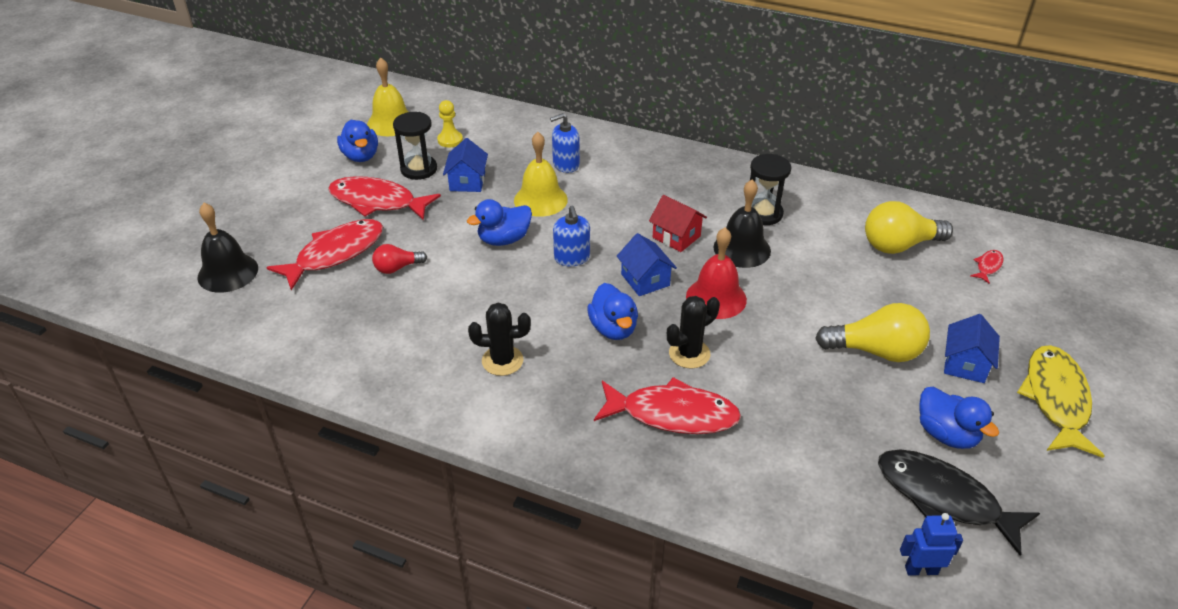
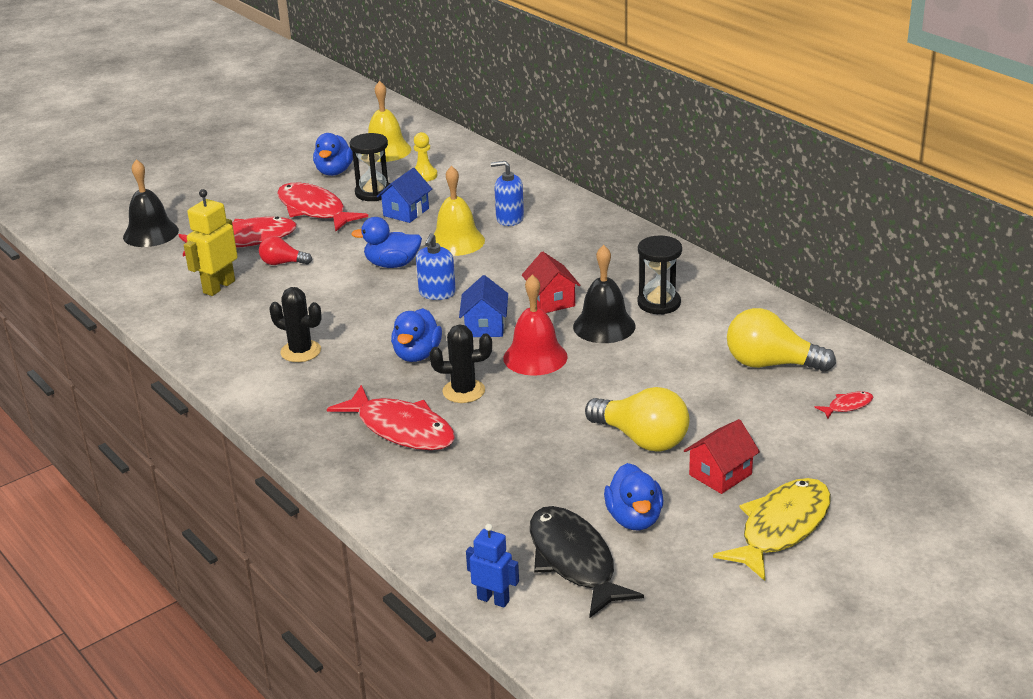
camera: 30 degrees right, 10 degrees down
(355, 313) = (218, 287): none -> yellow robot
(965, 364) = (720, 474): blue house -> red house

